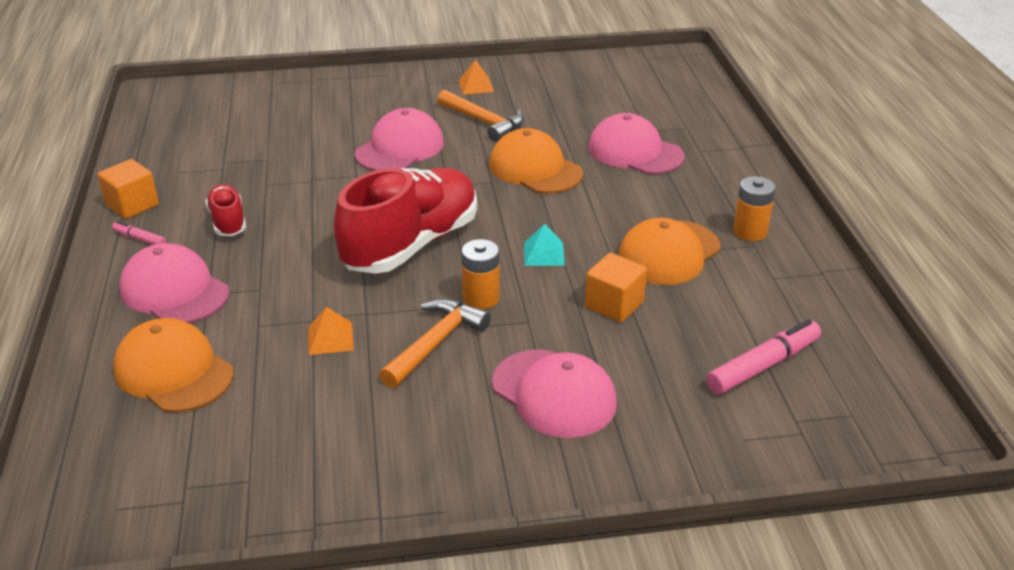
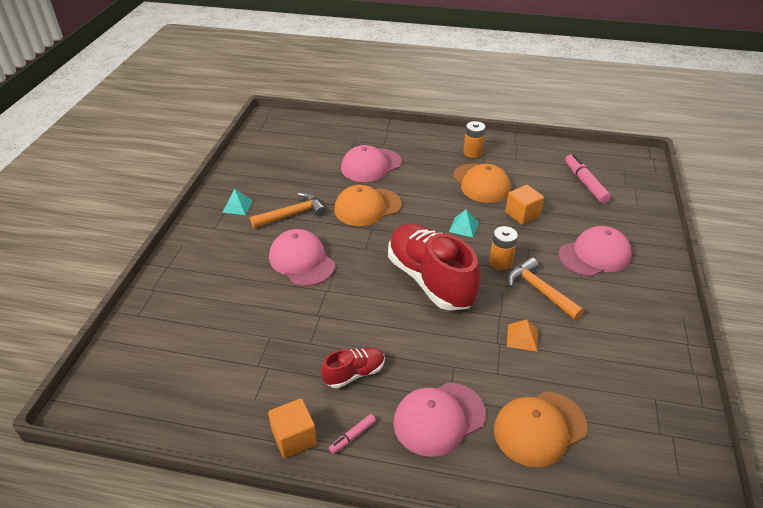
camera: 70 degrees left, 5 degrees up
(228, 222) = (354, 373): red shoe -> red shoe turned 150 degrees clockwise
(476, 86) = (237, 206): orange pyramid -> turquoise pyramid

